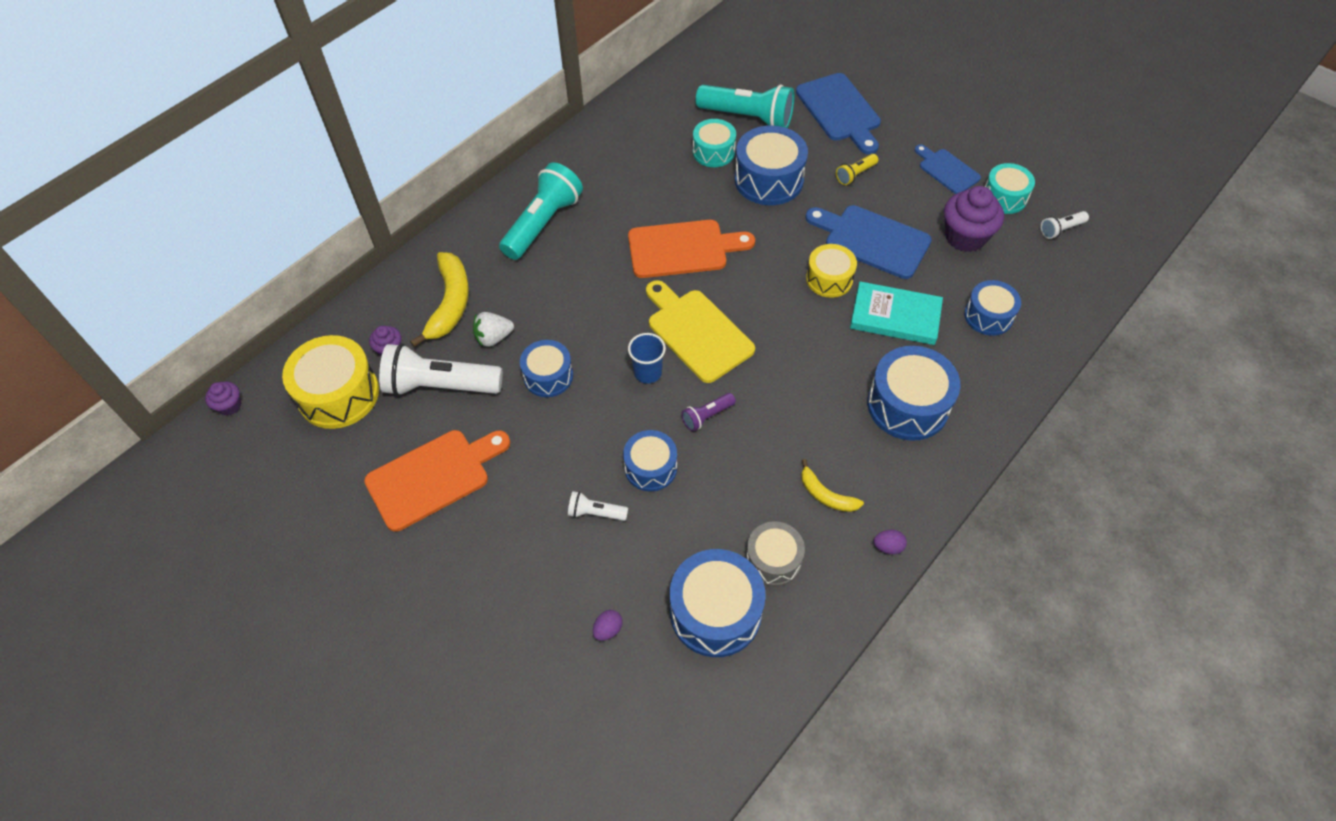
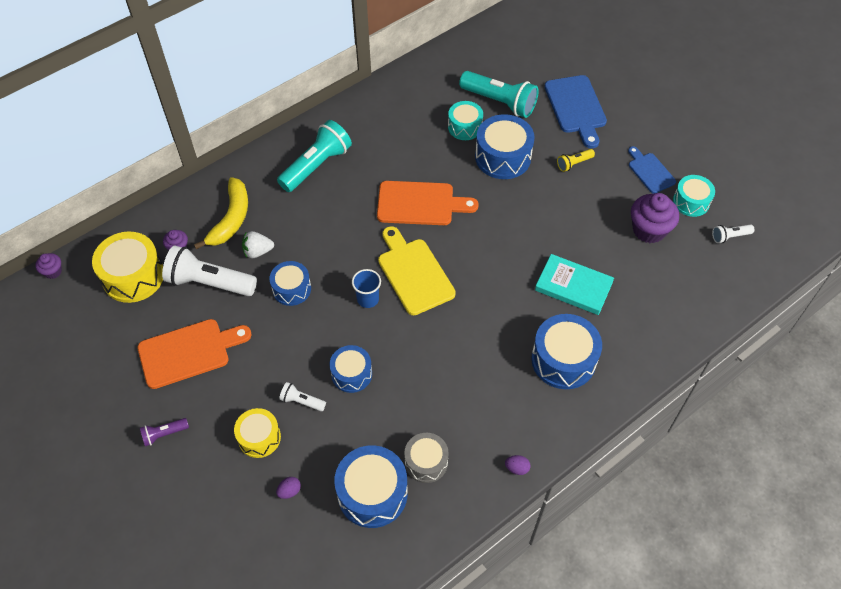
camera: 10 degrees right, 0 degrees up
(707, 416) = (404, 341): purple flashlight -> purple flashlight (164, 434)
(826, 495) = (480, 419): yellow banana -> none
(829, 279) = (529, 247): yellow drum -> yellow drum (259, 437)
(872, 240) = (572, 220): blue cutting board -> none
(988, 316) = (649, 298): blue drum -> none

